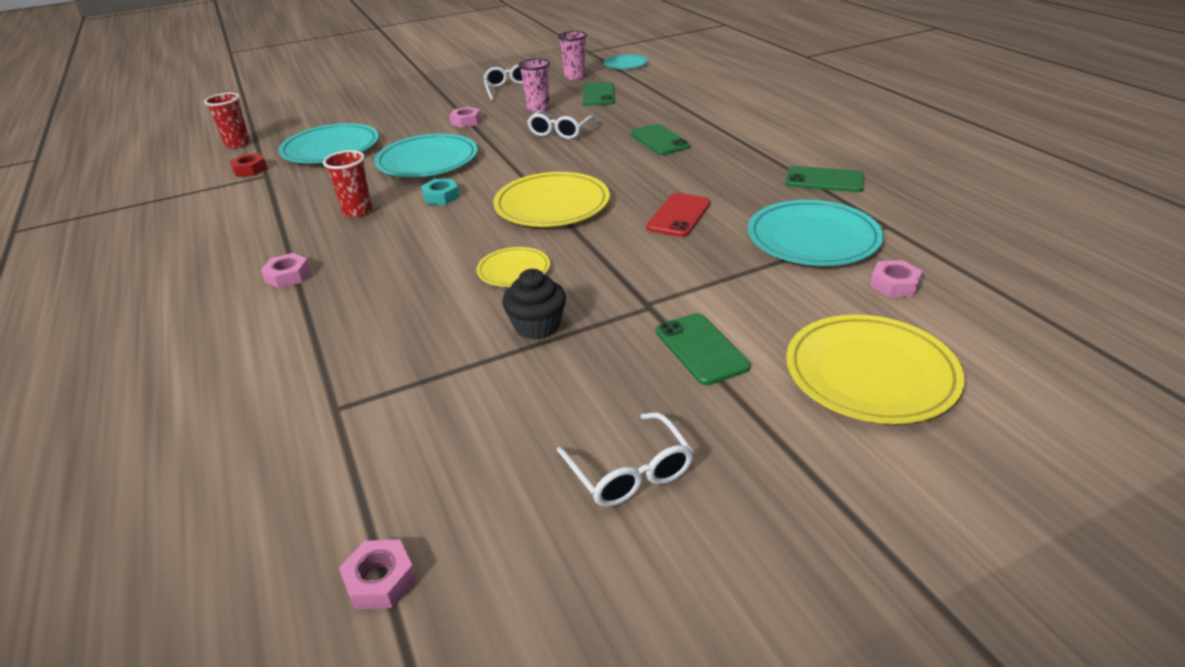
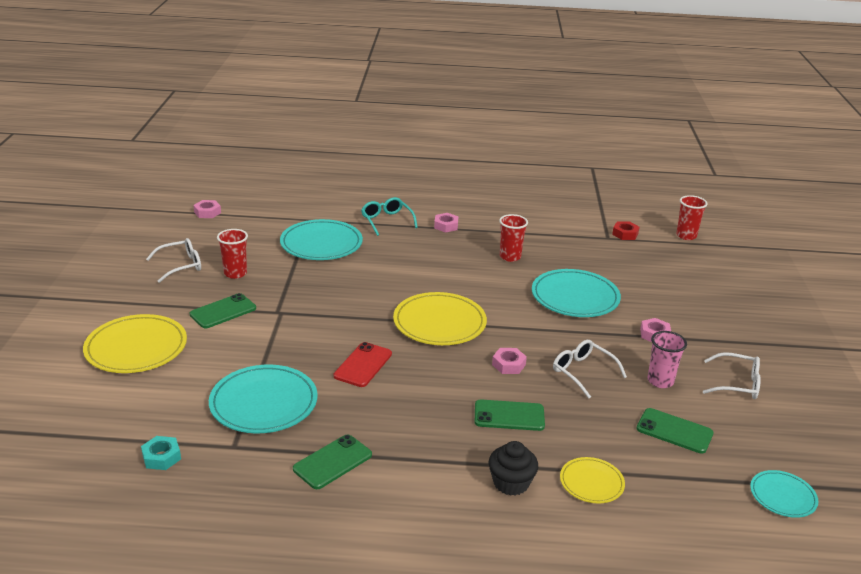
camera: 115 degrees right, 5 degrees down
(297, 329) = (386, 221): none -> turquoise glasses
(331, 149) = (641, 266): turquoise plate -> turquoise plate (321, 244)
(441, 197) = (501, 288): turquoise nut -> turquoise nut (161, 457)
(514, 270) = (369, 285): yellow plate -> yellow plate (591, 483)
(537, 326) = (305, 276): black cupcake -> black cupcake (511, 483)
(575, 77) = (754, 439): pink cup -> none
(593, 394) = (235, 273): none -> red cup
(630, 472) = (181, 265): white glasses -> white glasses turned 150 degrees clockwise
(679, 215) = (363, 365): red phone -> red phone turned 60 degrees clockwise
(701, 349) = (223, 311): green phone -> green phone turned 45 degrees counterclockwise
(894, 284) = (178, 402): pink nut -> pink nut (508, 365)

